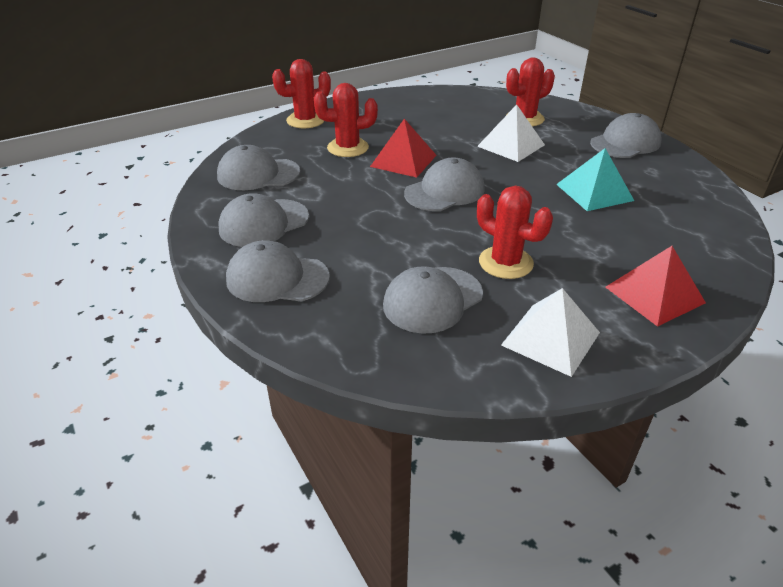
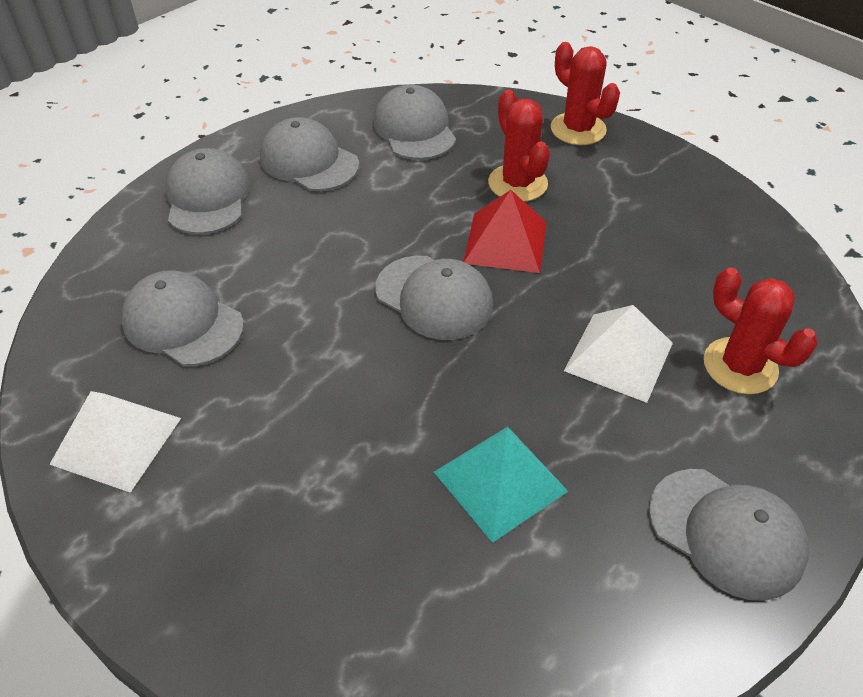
camera: 75 degrees right, 10 degrees up
(505, 263) = (269, 382): red cactus -> none
(654, 294) = (218, 562): red pyramid -> none

